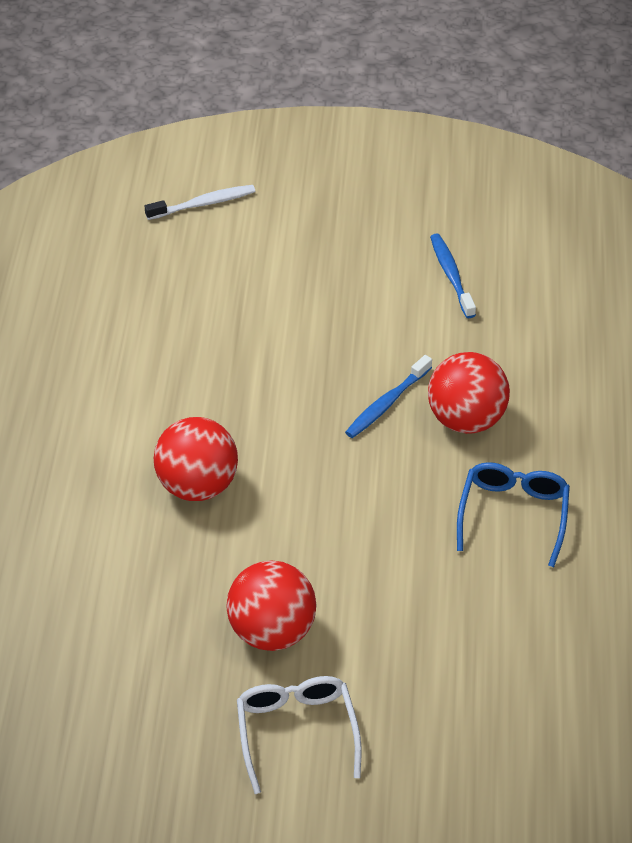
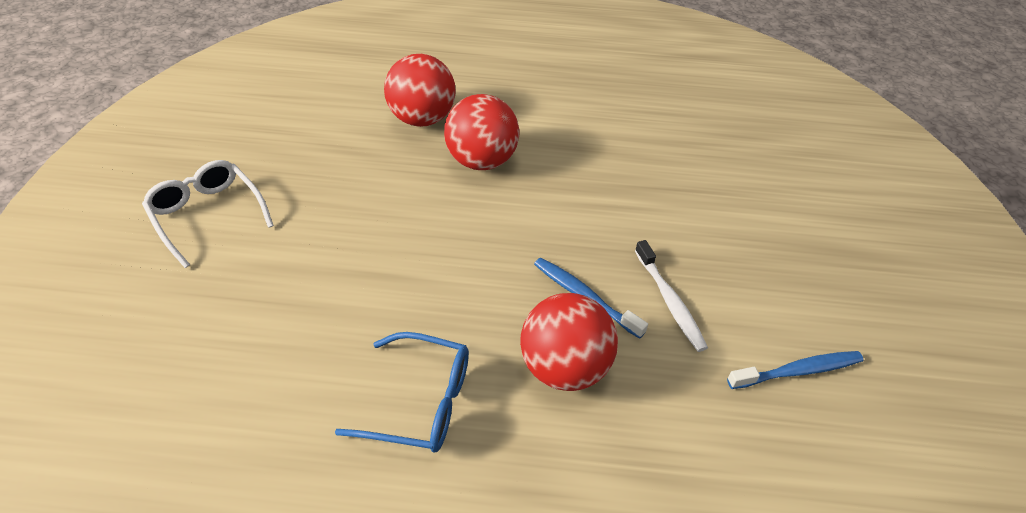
camera: 90 degrees right, 0 degrees up
(203, 204) = (840, 168): white toothbrush -> white toothbrush (670, 301)
(272, 631) = (314, 202): red ball -> red ball (422, 118)
(296, 730) = (207, 214): white glasses -> white glasses turned 120 degrees counterclockwise

